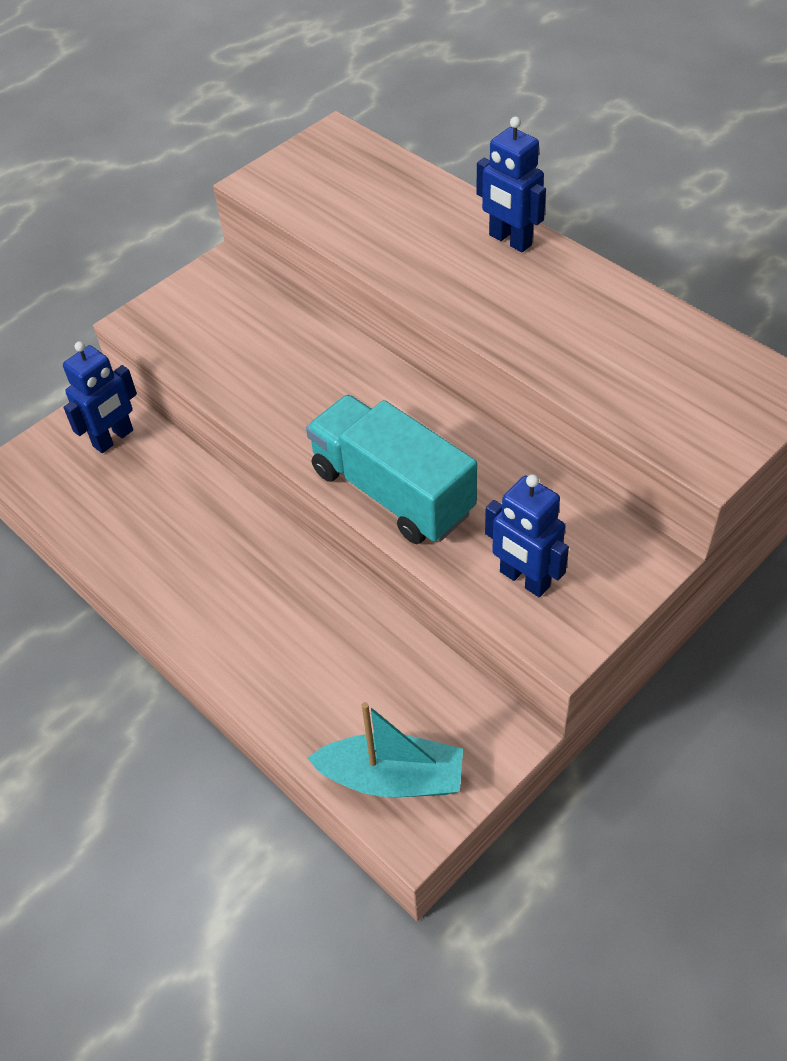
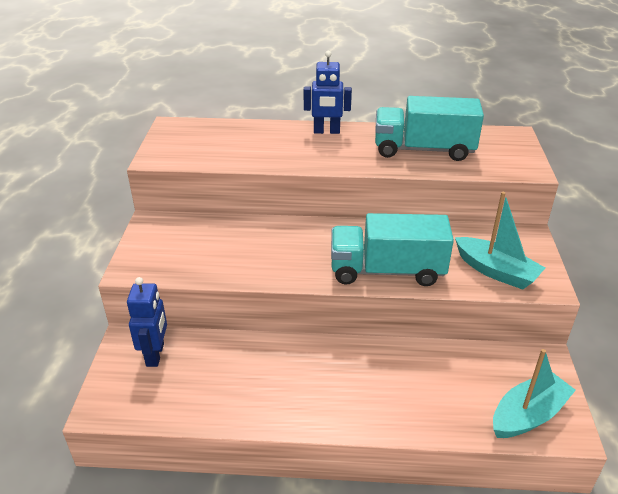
camera: 45 degrees left, 15 degrees down
(524, 579) = (496, 271): blue robot -> turquoise boat
(600, 341) = (423, 150): none -> turquoise truck

